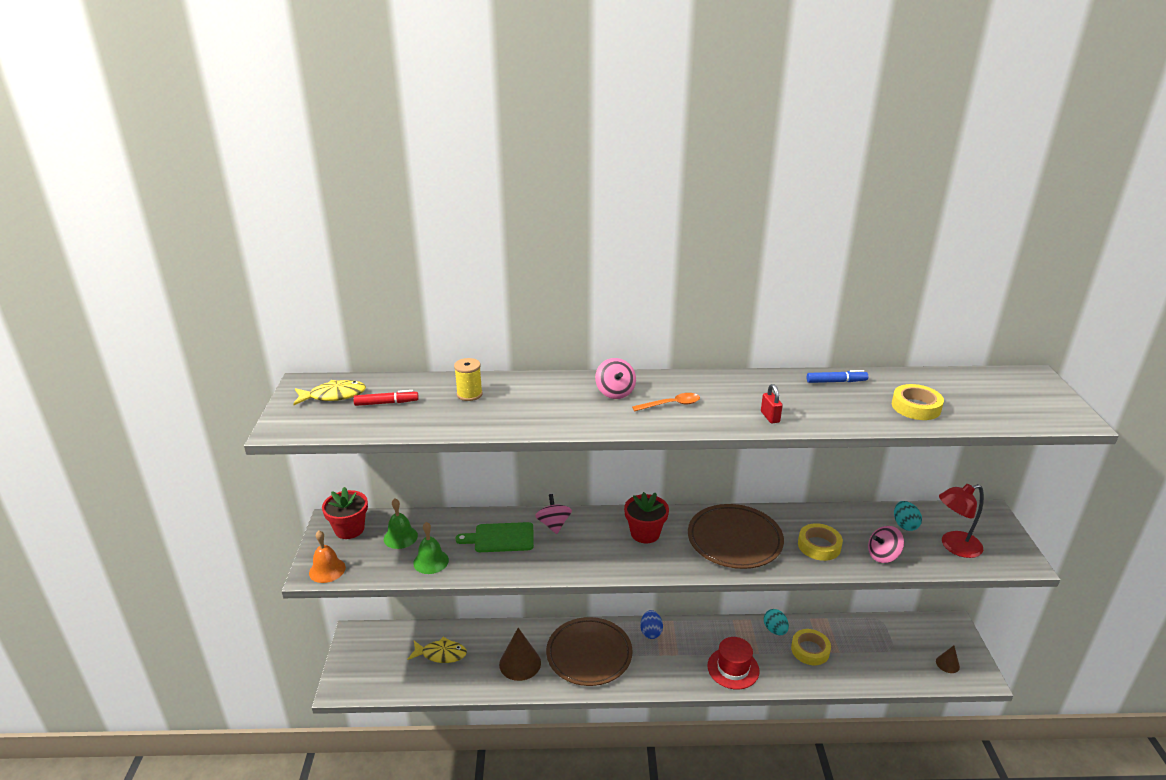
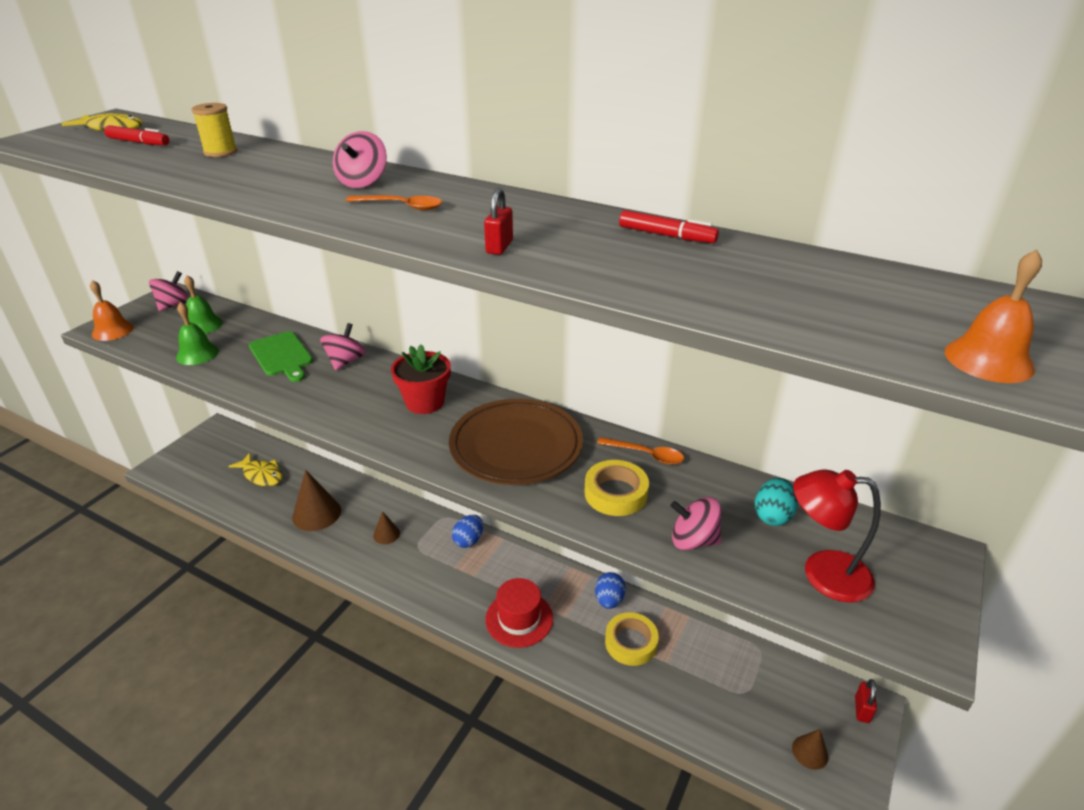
camera: 30 degrees right, 5 degrees up
(349, 529) = (174, 305): red flower pot -> pink spinning top
(500, 538) = (282, 356): green cutting board -> green cutting board turned 150 degrees counterclockwise
(589, 654) = (386, 534): brown plate -> brown cone
(775, 630) = (609, 600): turquoise egg -> blue egg
(809, 515) = (646, 455): none -> orange spoon
(836, 381) = (666, 235): blue marker -> red marker
(916, 407) = (746, 292): yellow tape -> none
(953, 628) = (862, 709): none -> red padlock
(1041, 412) = (988, 360): none -> orange bell

